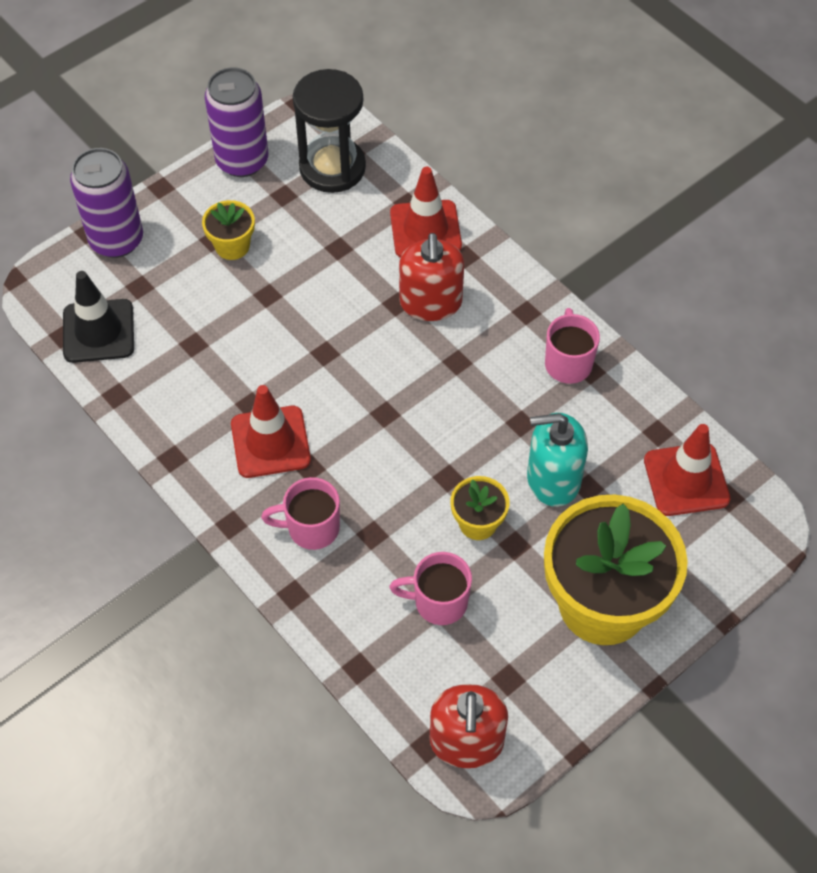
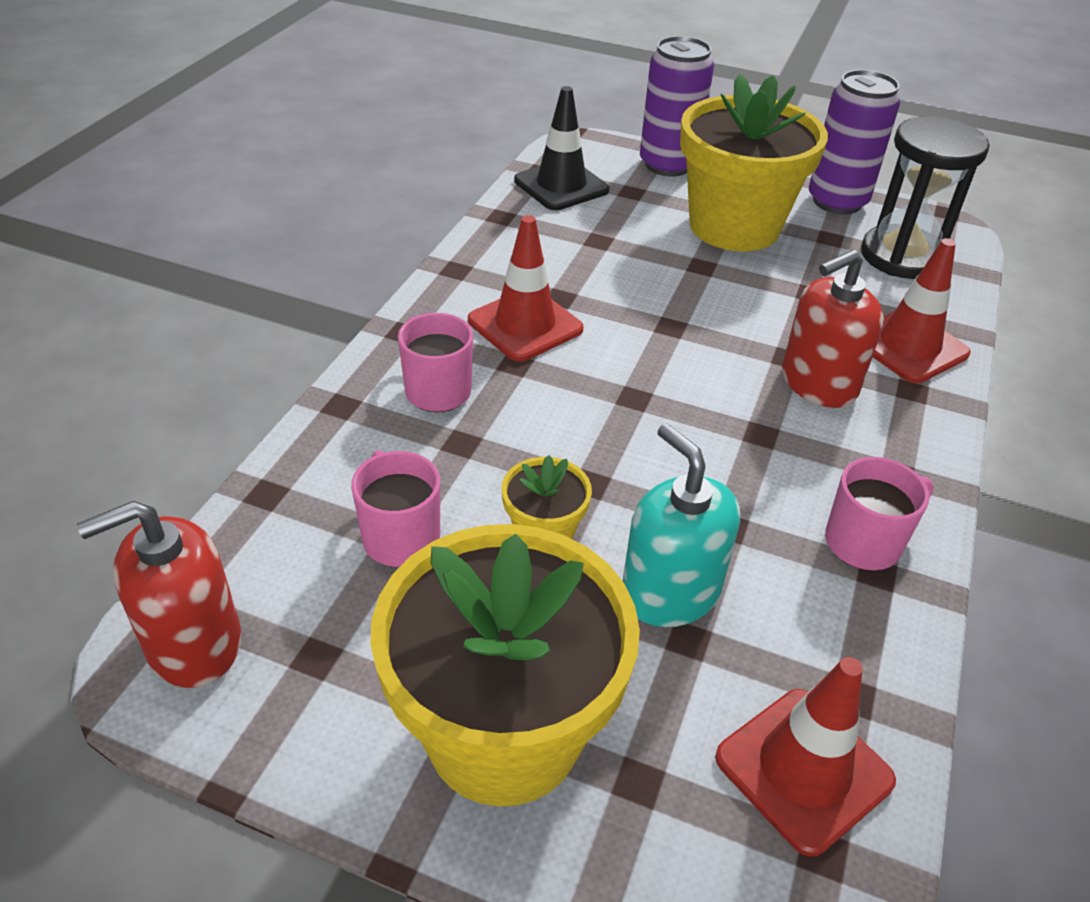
camera: 60 degrees right, 15 degrees down
(232, 246) = (734, 226): yellow flower pot -> yellow flower pot, size x2.26

